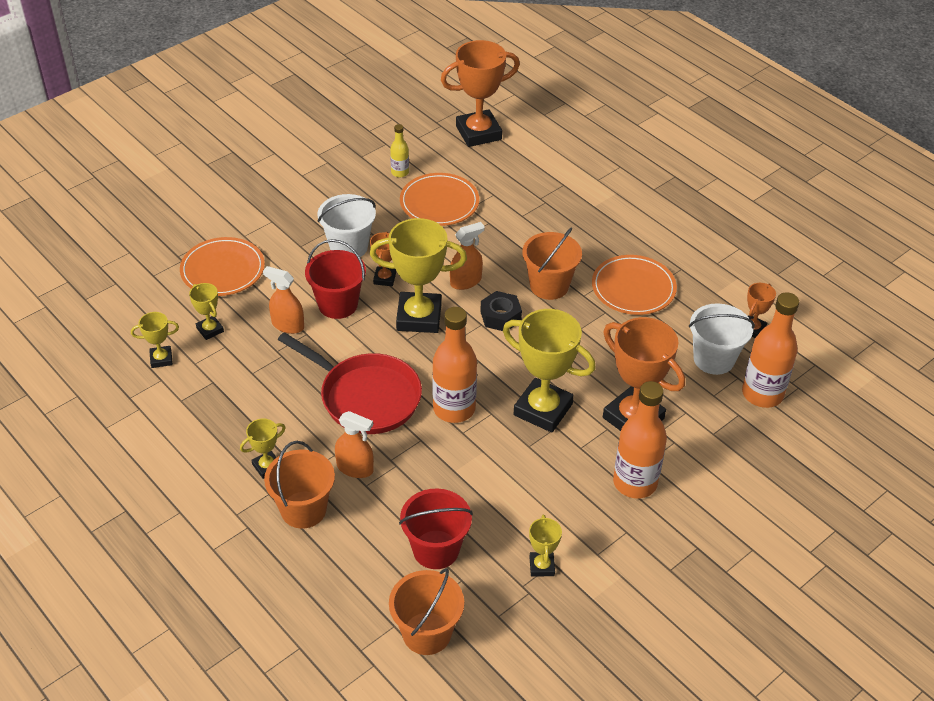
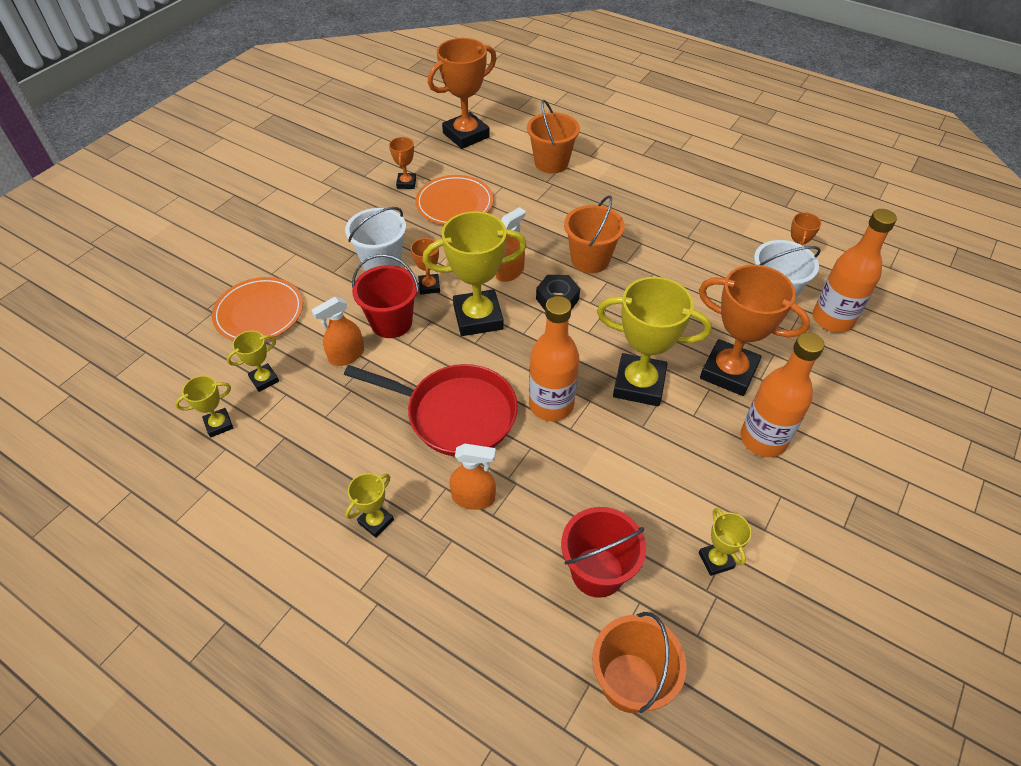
camera: 15 degrees left, 5 degrees up
(210, 330) = (264, 379): yellow trophy -> yellow trophy turned 75 degrees counterclockwise
(287, 325) = (346, 355): orange spray bottle -> orange spray bottle turned 45 degrees counterclockwise
(303, 509) = (434, 563): orange bucket -> orange bucket (551, 163)
(400, 172) = (406, 183): yellow bottle -> orange trophy
(633, 288) = (668, 245): orange plate -> none

